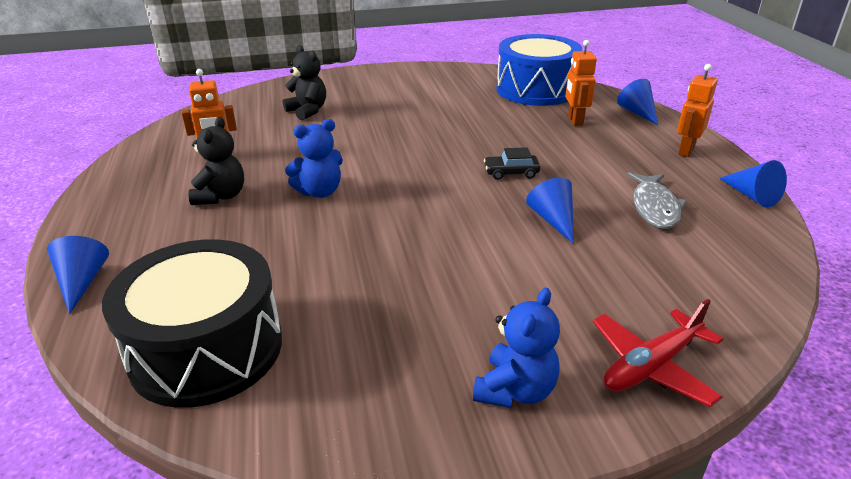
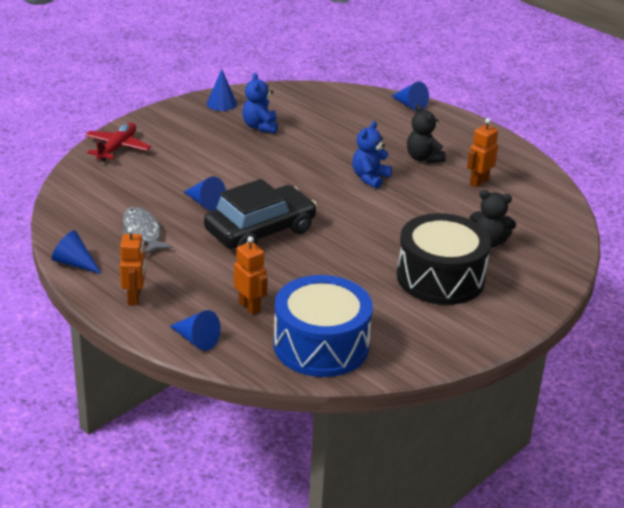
camera: 145 degrees right, 0 degrees up
(206, 349) = (313, 103): black drum -> black drum (440, 278)
(370, 418) = (221, 103): none -> blue cone
(511, 173) = (260, 231): black car -> black car, size x2.46
(515, 390) = (172, 125): blue teddy bear -> blue teddy bear (260, 127)

